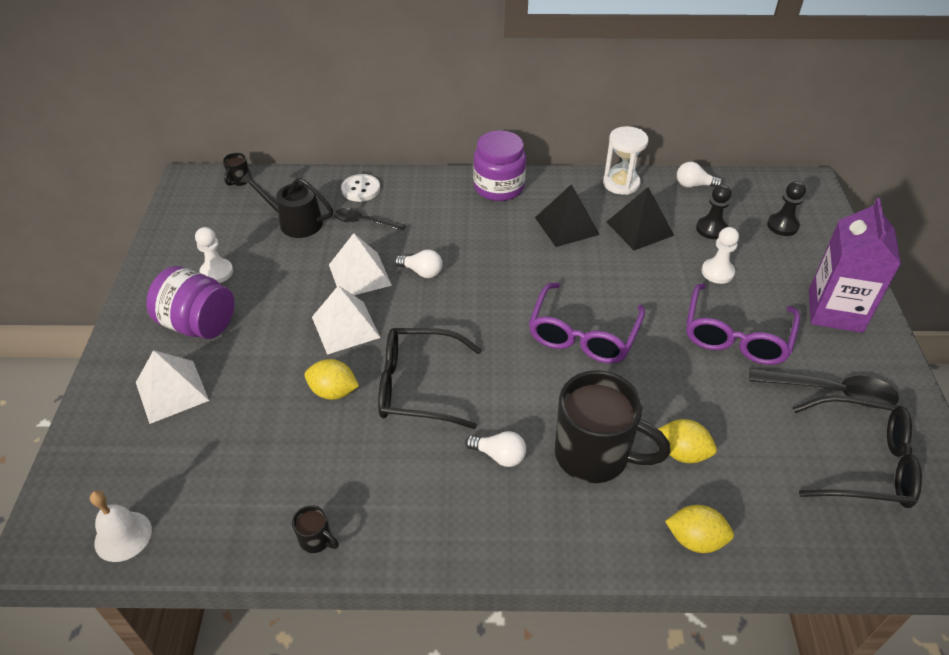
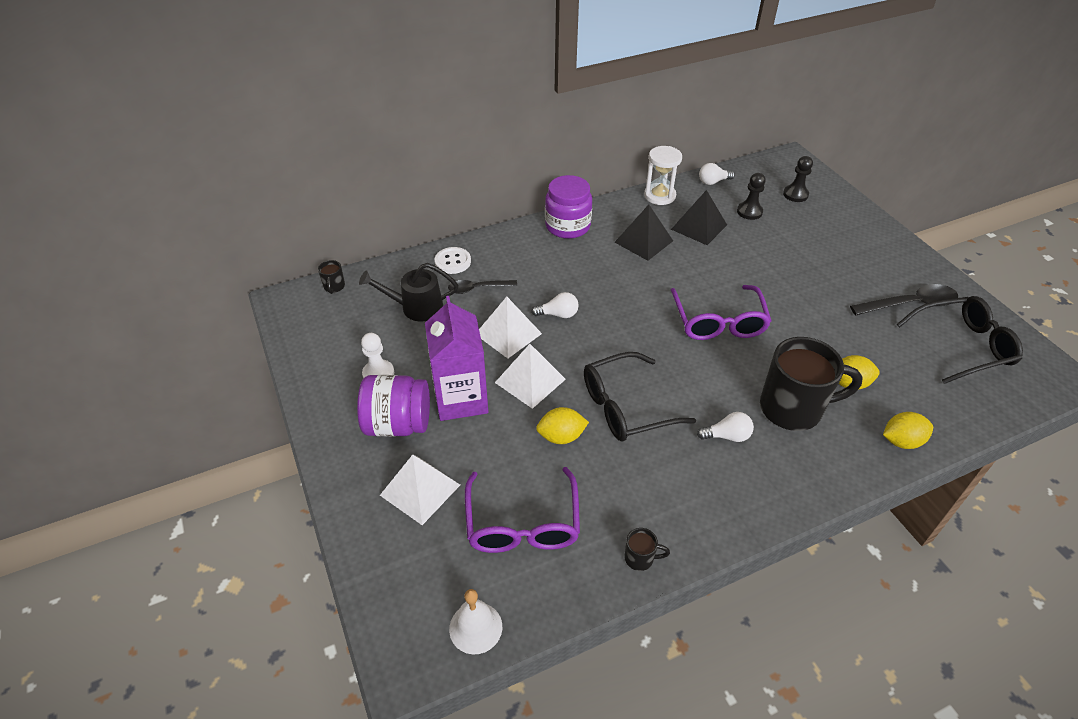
camera: 25 degrees left, 0 degrees up
(717, 272) = (777, 243): white pawn -> none
(736, 336) = (823, 286): purple glasses -> purple glasses (522, 523)
(835, 311) = (872, 246): purple carton -> purple carton (461, 399)

